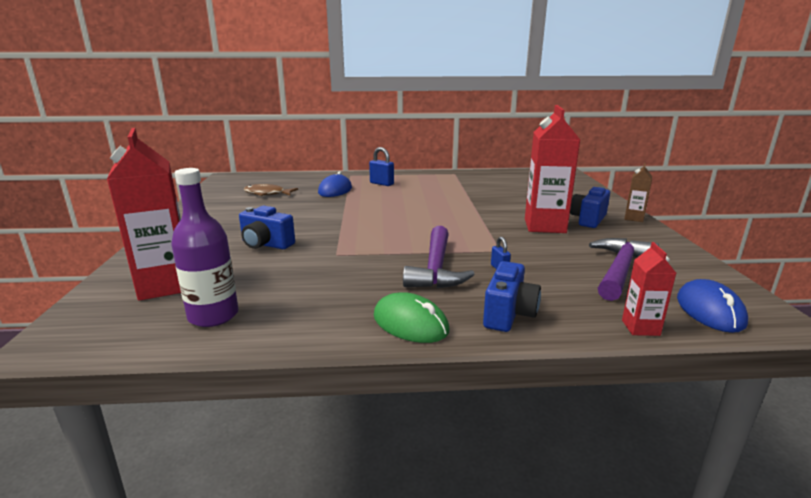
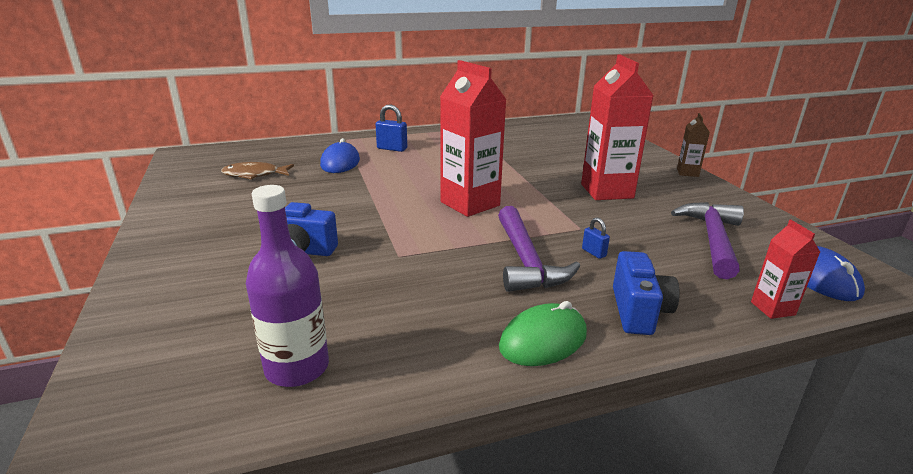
camera: 15 degrees left, 5 degrees up
(165, 285) = (201, 331): red carton -> red carton (470, 204)
(410, 323) = (543, 340): green mouse -> green mouse turned 60 degrees counterclockwise
(588, 219) = (645, 179): blue camera -> none

